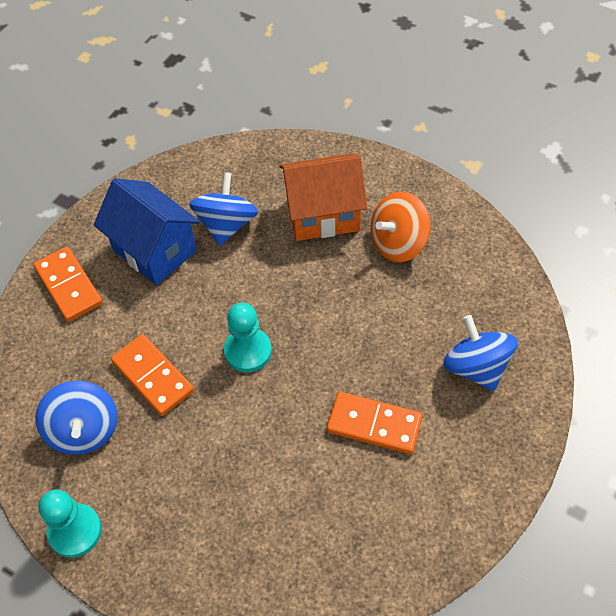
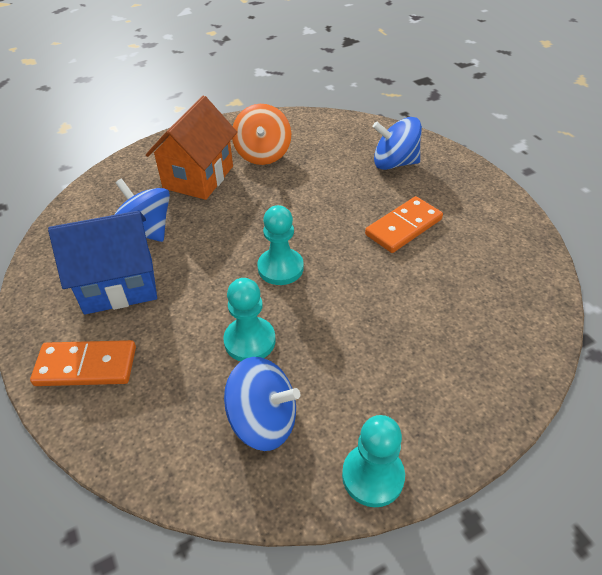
camera: 60 degrees left, 10 degrees down
(153, 376) = (250, 341): orange domino -> turquoise pawn

